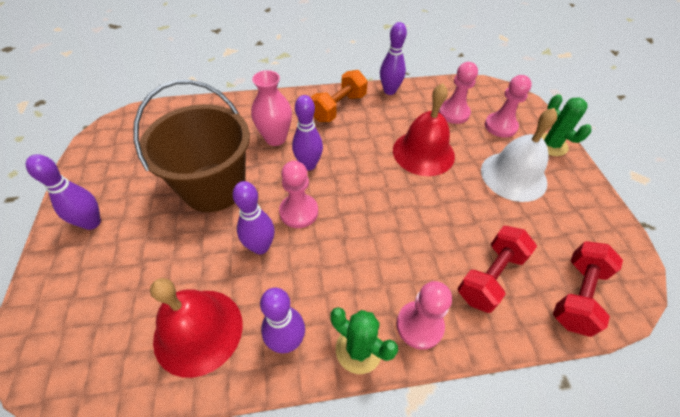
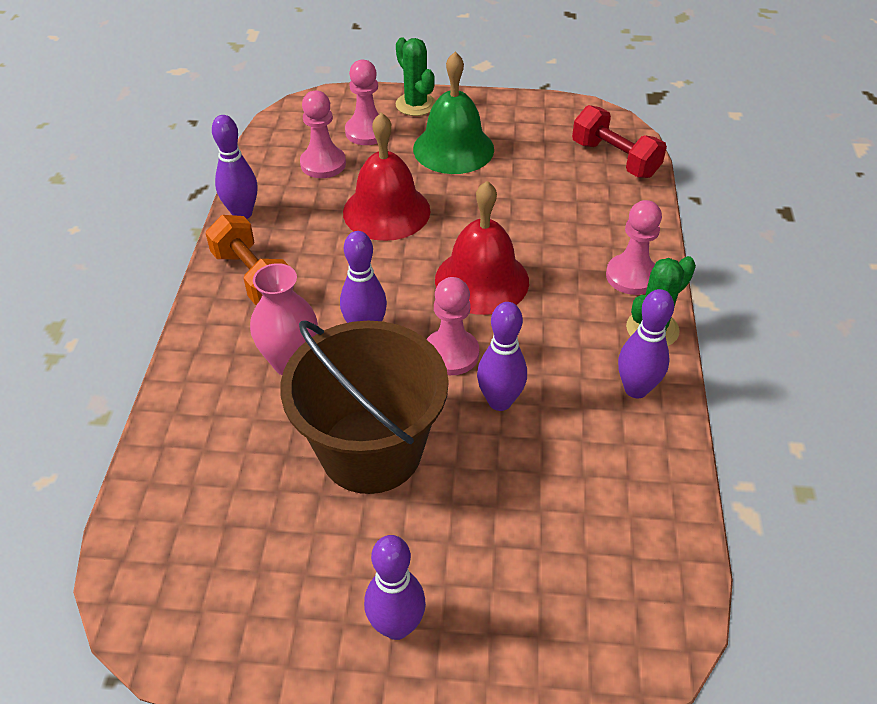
camera: 75 degrees left, 5 degrees down
(198, 331) = (612, 475): red bell -> red bell (482, 280)
(490, 276) = (583, 209): red dumbbell -> none
(513, 176) = (453, 148): white bell -> green bell
(551, 145) = (415, 105): green cactus -> green cactus turned 75 degrees clockwise

